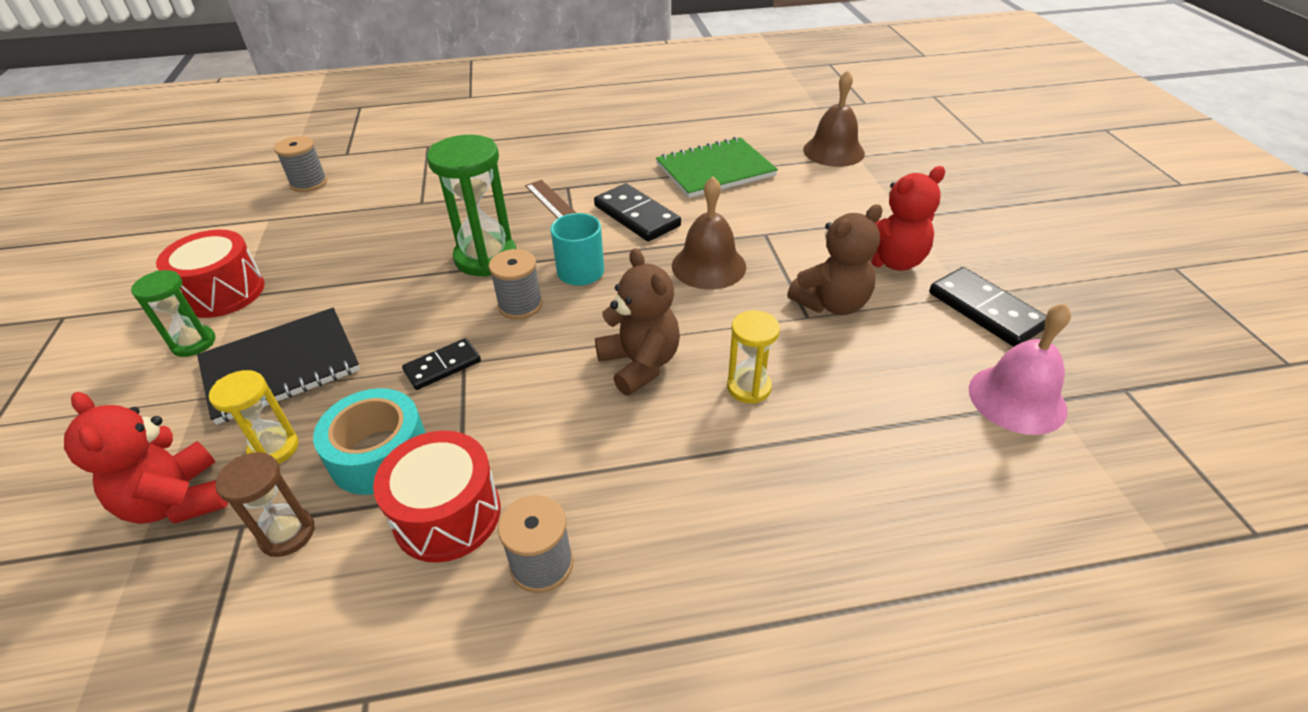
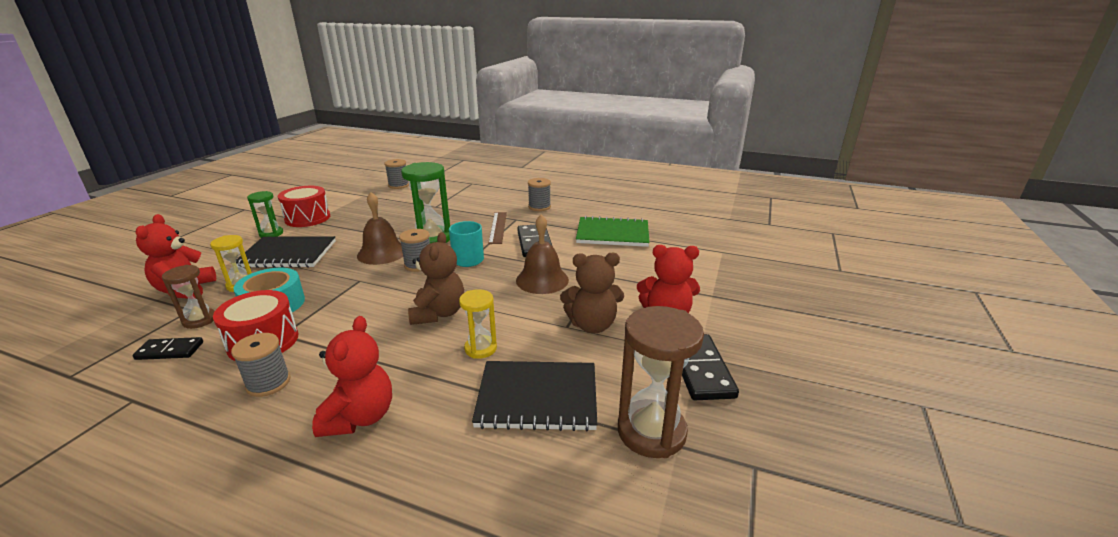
camera: 30 degrees right, 15 degrees down
(442, 366) = (348, 278): black domino -> black domino (170, 351)
(576, 157) = (539, 207): none -> grey spool
(721, 541) = (360, 417): none -> red teddy bear
(833, 151) = (707, 245): brown bell -> brown bell (382, 253)
(877, 416) = (537, 397): none -> black notebook
(1017, 399) = (651, 431): pink bell -> brown hourglass

